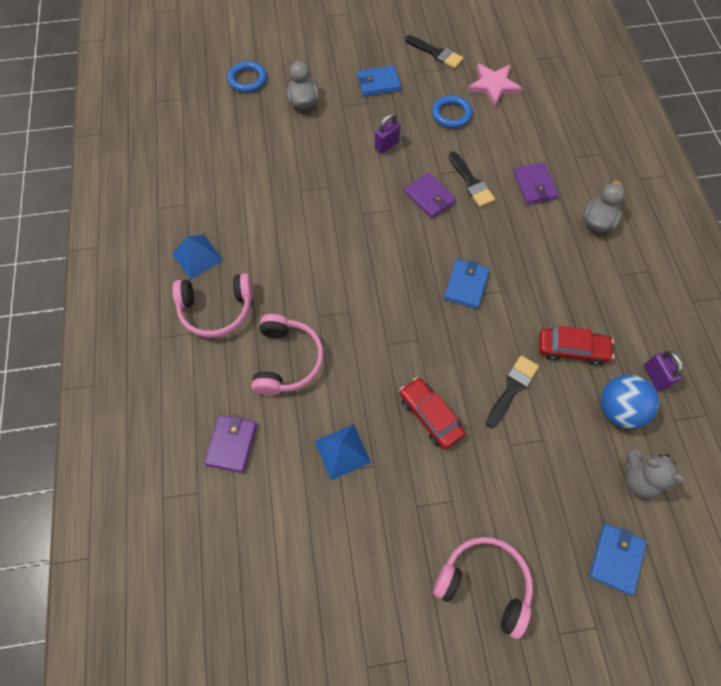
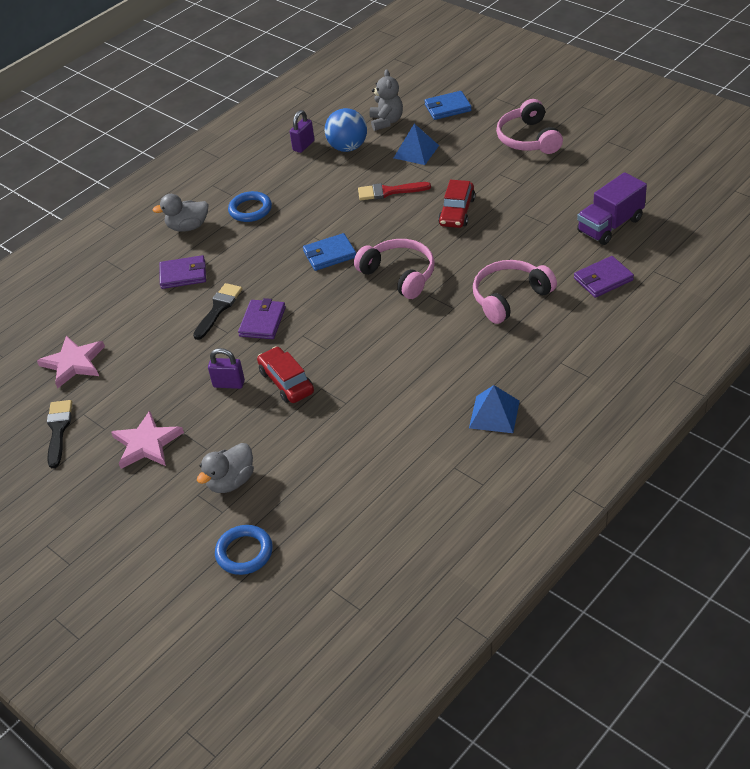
camera: 125 degrees left, 20 degrees down
(216, 310) = (523, 364): pink headphones -> pink headphones (399, 275)
(284, 519) = (610, 225): none -> purple truck
(342, 451) = (534, 231): blue pyramid -> blue pyramid (416, 151)
(378, 83) = (147, 443): blue wallet -> pink star
(451, 114) = (143, 367): blue ring -> blue ring (250, 210)
(512, 388) = (389, 192): black brush -> red brush
(534, 185) = (183, 274): purple wallet -> purple wallet turned 45 degrees clockwise
(572, 349) = (325, 184): red car -> red car (286, 382)

